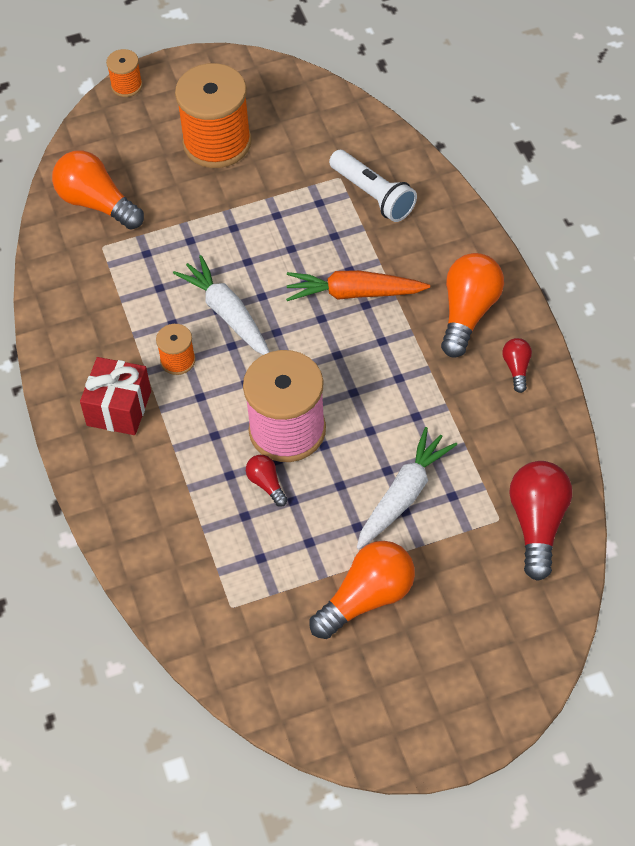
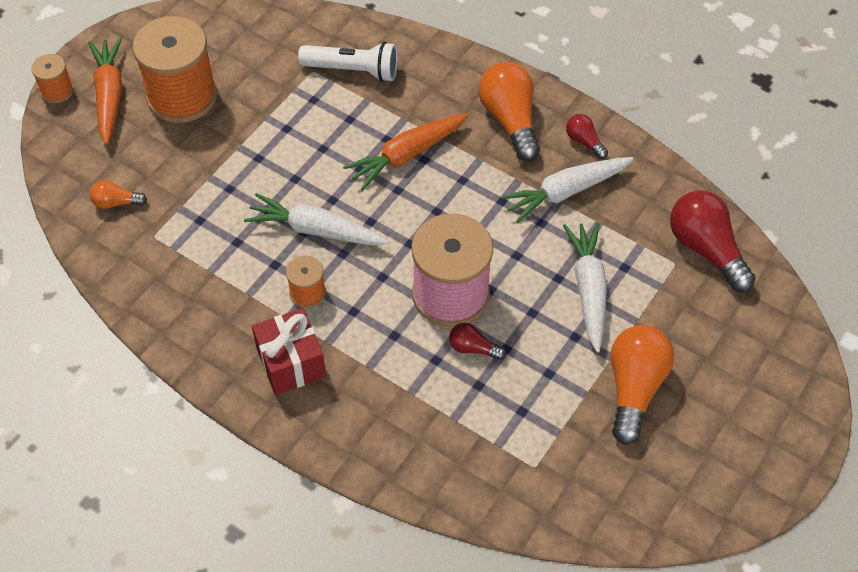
camera: 40 degrees left, 0 degrees up
(96, 203) = (116, 203): orange light bulb -> orange light bulb, size x0.50
(162, 111) = (109, 95): none -> orange carrot
(459, 402) = (565, 192): none -> white carrot

